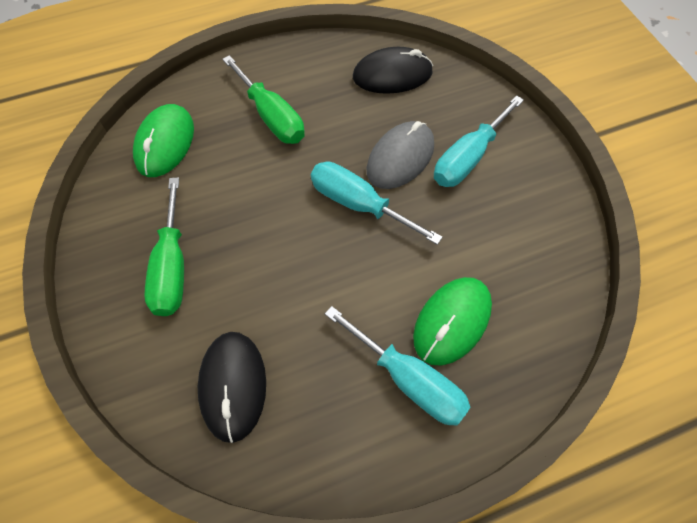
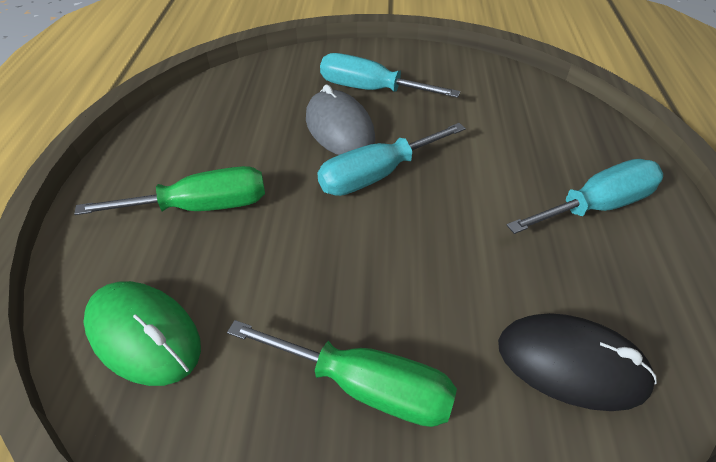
camera: 65 degrees left, 15 degrees down
(392, 75) = (233, 100): black mouse -> none
(452, 321) = (541, 158): green mouse -> none
(468, 158) = (370, 89): turquoise screwdriver -> turquoise screwdriver turned 135 degrees clockwise

